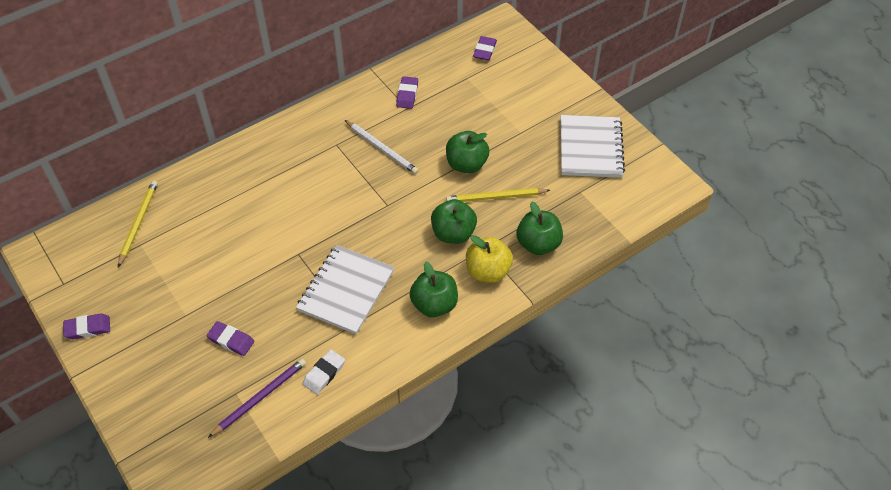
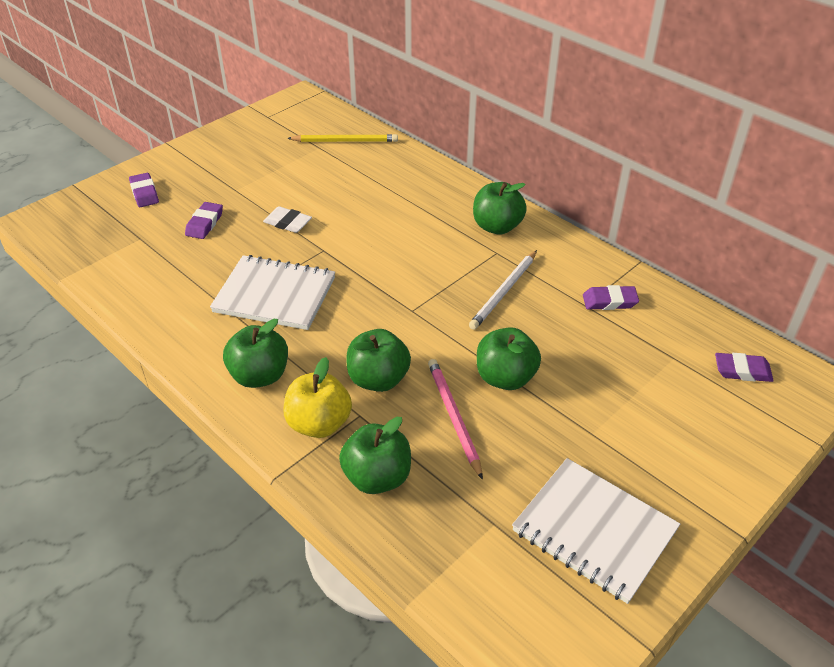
camera: 80 degrees right, 10 degrees down
(88, 328) = (218, 139): purple eraser -> purple eraser (144, 193)
(259, 398) = (133, 255): purple pencil -> none
(305, 138) = (497, 227): none -> green apple
(324, 373) = (160, 296): white eraser -> white eraser (288, 223)
(496, 197) = (454, 417): yellow pencil -> pink pencil
(590, 148) = (594, 531): white notebook -> white notebook turned 45 degrees clockwise

